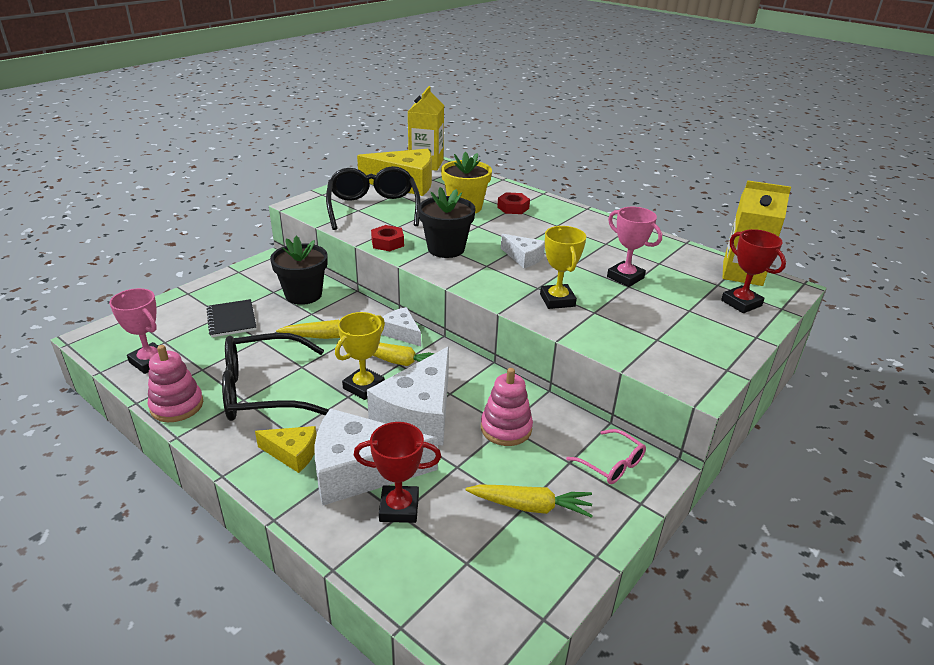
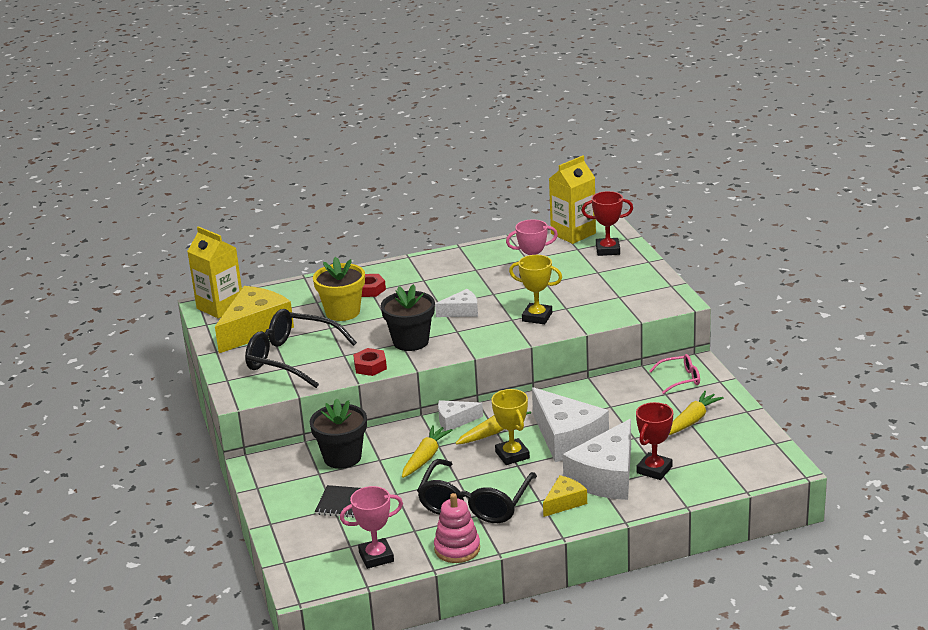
camera: 55 degrees left, 5 degrees down
(506, 428) = (613, 407): pink stacking toy -> none

